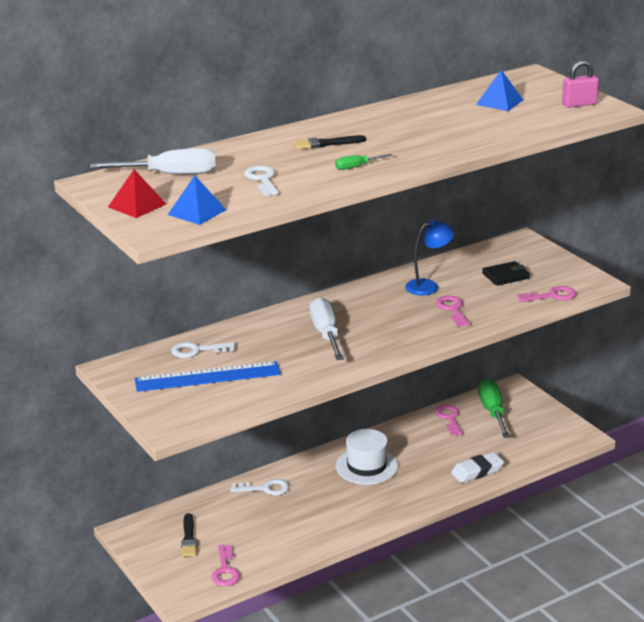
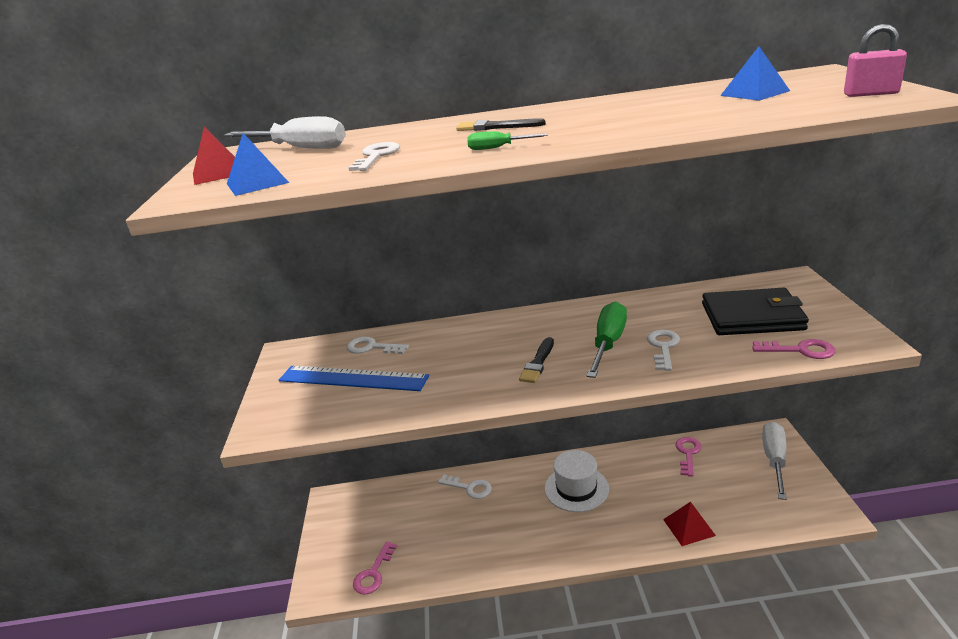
camera: 30 degrees right, 0 degrees up
(189, 538) = (370, 524): black brush -> black brush (538, 363)
(326, 334) = (505, 352): white screwdriver -> white screwdriver (774, 460)
(428, 286) = (653, 316): blue lamp -> none
(452, 310) = (663, 347): pink key -> white key
(477, 471) = (689, 527): white eraser -> red pyramid
(492, 412) = (738, 457): green screwdriver -> green screwdriver (608, 343)
(506, 276) = (752, 317): black wallet -> black wallet, size x1.85

